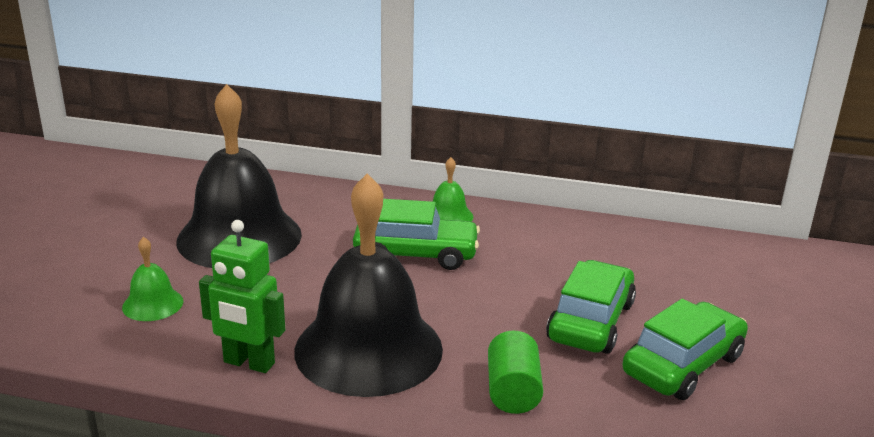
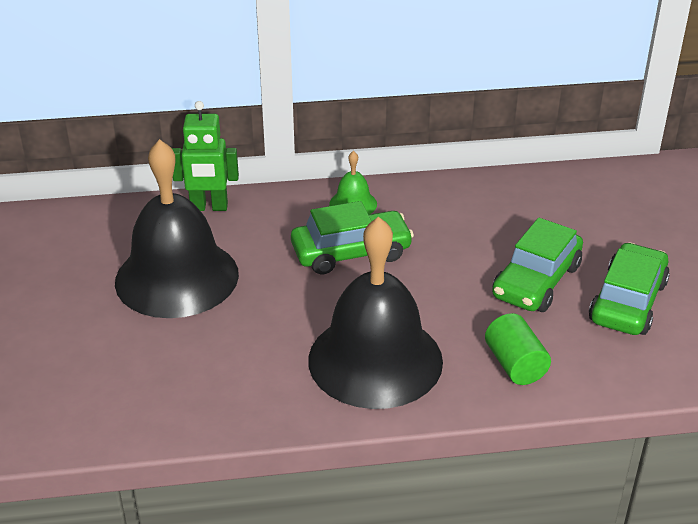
camera: 20 degrees left, 10 degrees up
(153, 304) = (151, 370): green bell -> none
(249, 363) = (284, 403): green robot -> green robot (209, 207)
(590, 321) = (536, 281): green car -> green car turned 150 degrees counterclockwise

